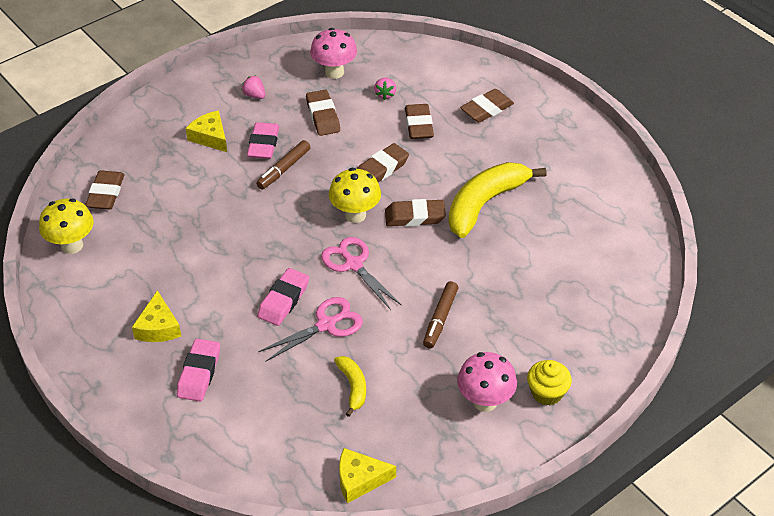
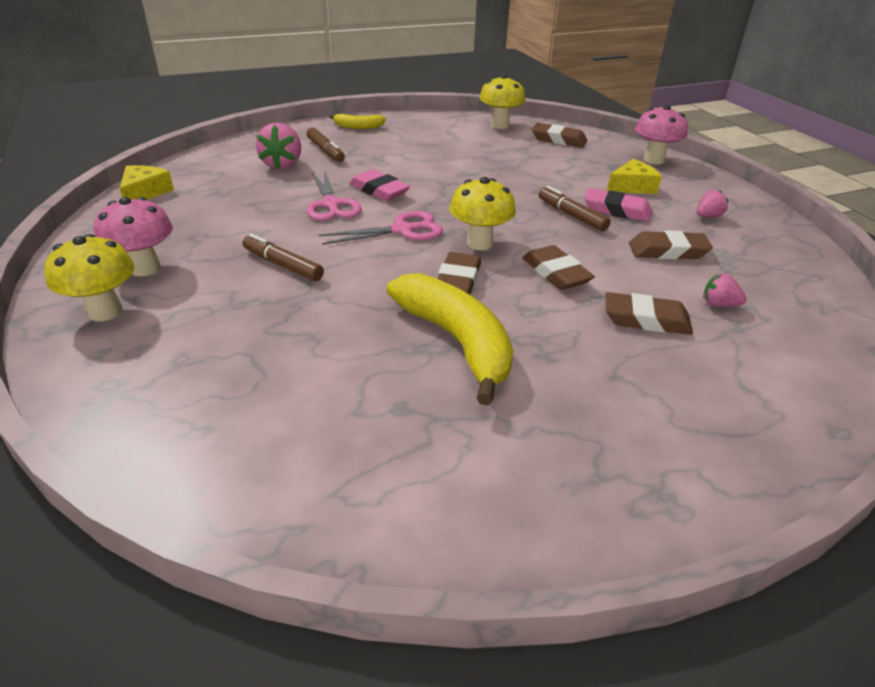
camera: 105 degrees right, 10 degrees down
(158, 327) = (387, 143): yellow cheese -> none
(199, 373) = (325, 151): pink eraser -> brown marker
(250, 396) = (282, 165): none -> pink strawberry
(334, 72) = (765, 273): pink mushroom -> pink mushroom (653, 160)
(353, 387) = (244, 205): yellow banana -> yellow banana (358, 127)
(486, 109) = (686, 398): brown eraser -> none
(547, 393) = (105, 311): yellow cupcake -> yellow mushroom

